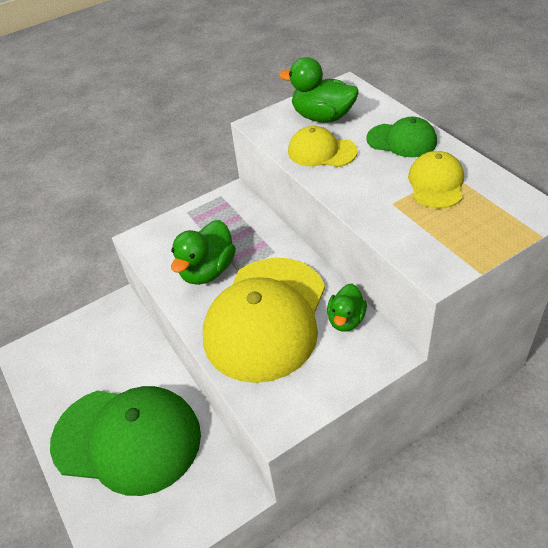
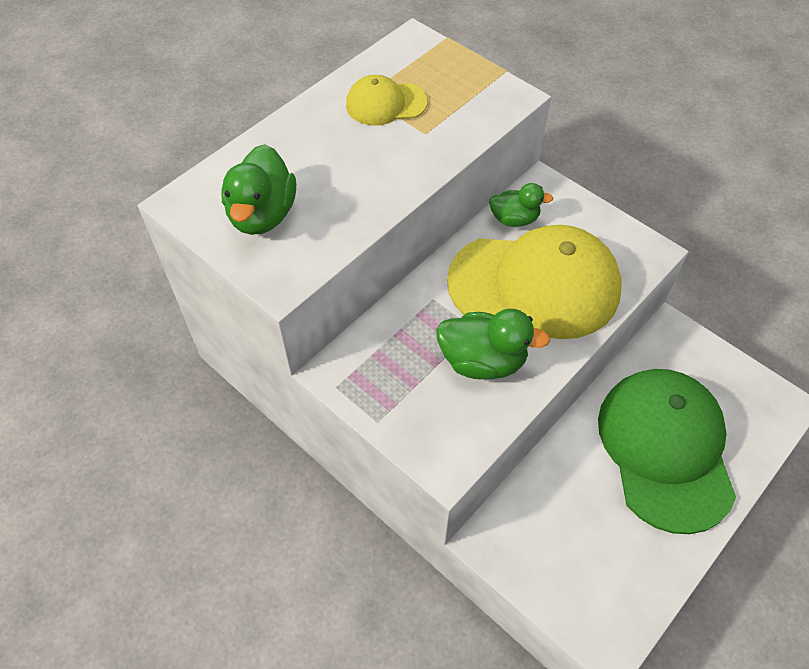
camera: 110 degrees left, 10 degrees up
(321, 151) = (341, 204): yellow cap -> none
(401, 140) = (310, 135): green cap -> none

